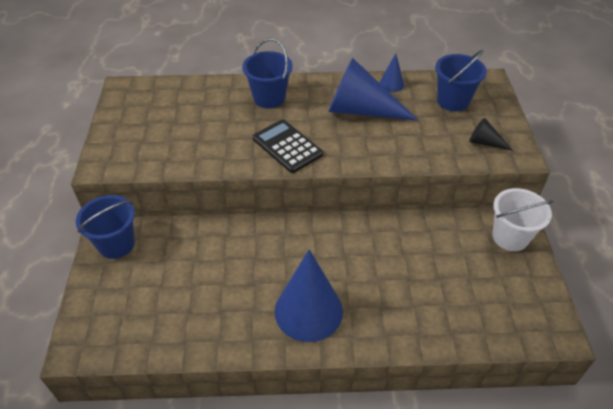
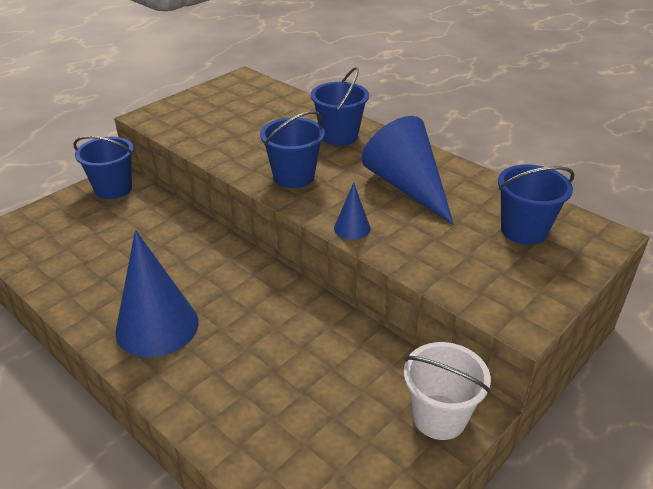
camera: 45 degrees right, 10 degrees down
(287, 146) = (293, 177): black calculator -> blue bucket
(391, 84) = (476, 182): blue cone -> blue cone (352, 228)
(484, 142) = (497, 285): black cone -> none

